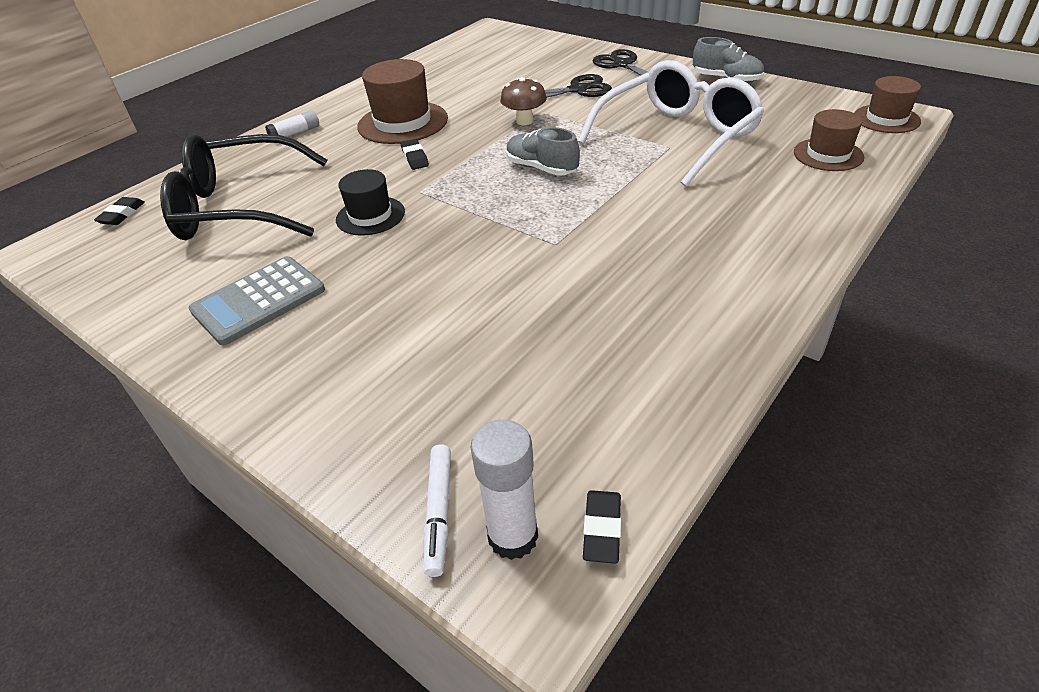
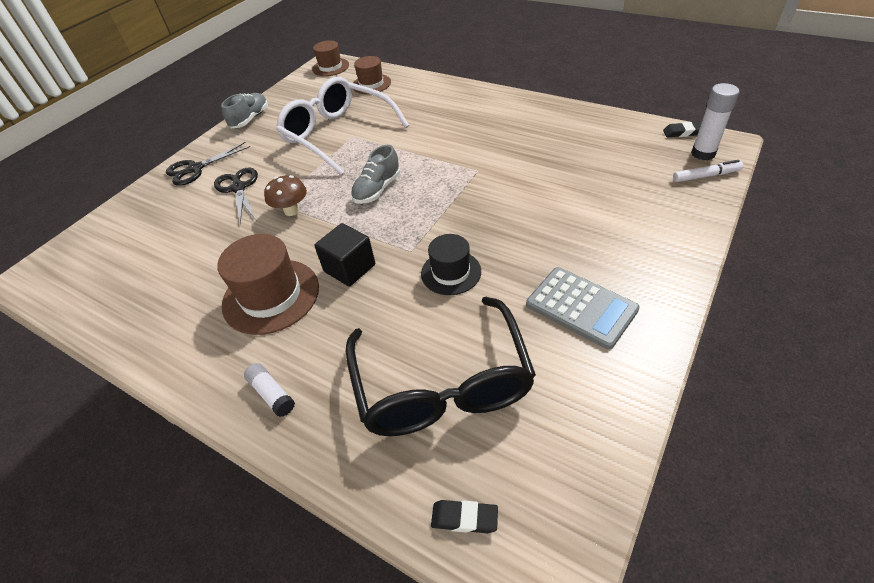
camera: 95 degrees left, 5 degrees up
(415, 158) = (349, 268): black eraser -> black cube

